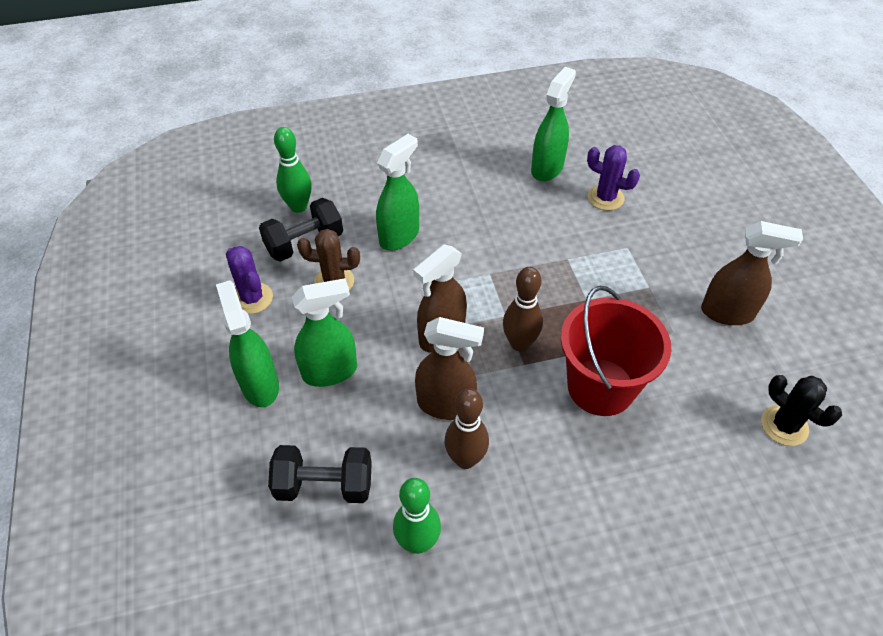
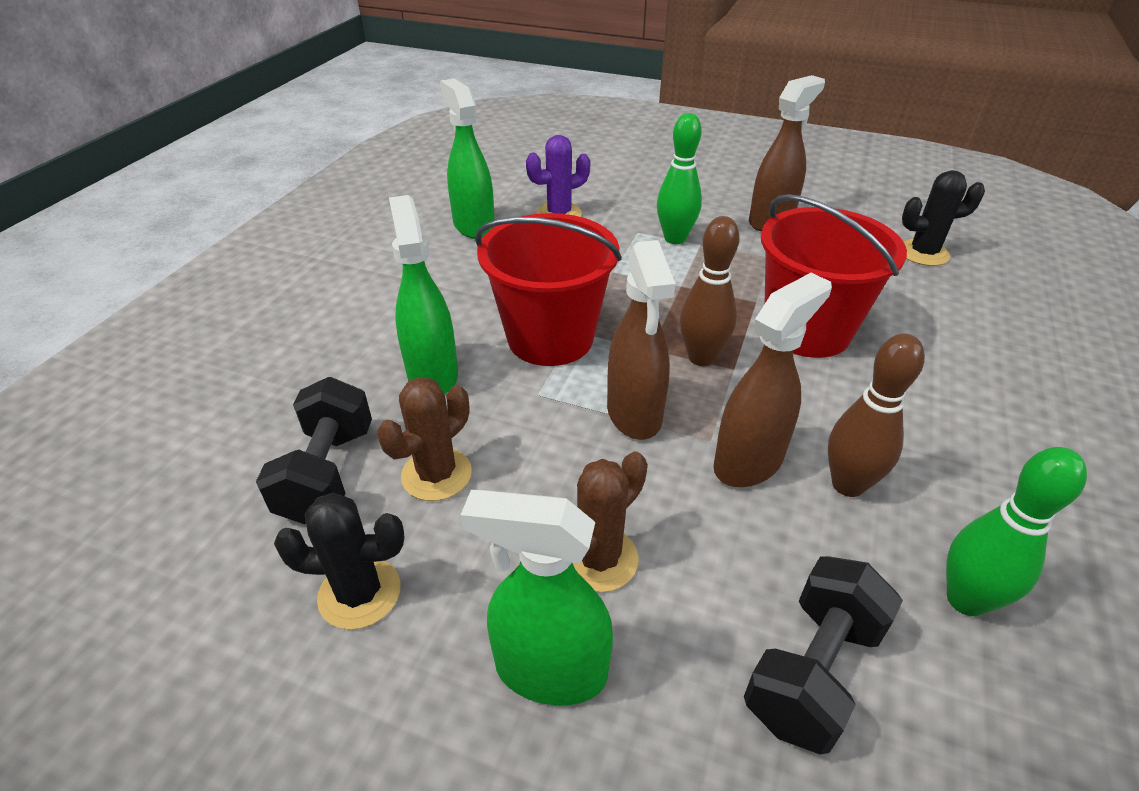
camera: 55 degrees left, 10 degrees down
(252, 298) = (359, 593): purple cactus -> black cactus
(298, 207) = (250, 447): green bowling pin -> green bowling pin (675, 239)
(330, 371) = (599, 559): green spray bottle -> brown cactus
(472, 266) = (550, 338): none -> red bucket

